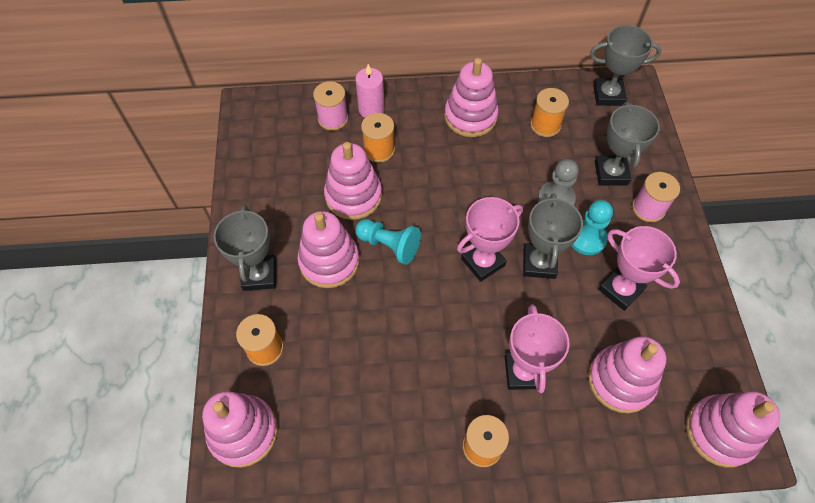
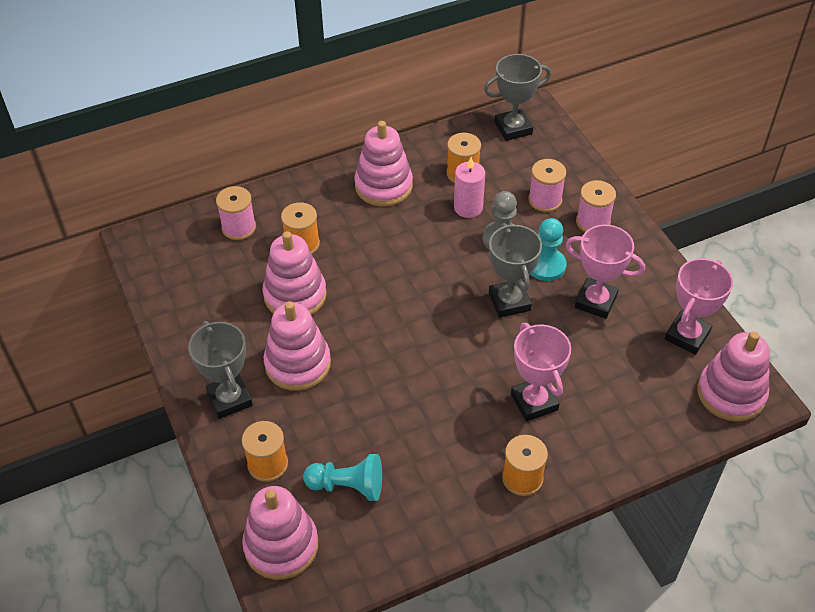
camera: 20 degrees left, 10 degrees down
(371, 109) = (276, 207): pink candle -> pink candle (468, 207)
(389, 245) = (353, 330): turquoise pawn -> turquoise pawn (348, 486)
(483, 262) = (454, 317): pink trophy -> pink trophy (687, 336)
(611, 173) = (545, 200): grey trophy -> pink spool
(620, 380) = (627, 379): pink stacking toy -> none

